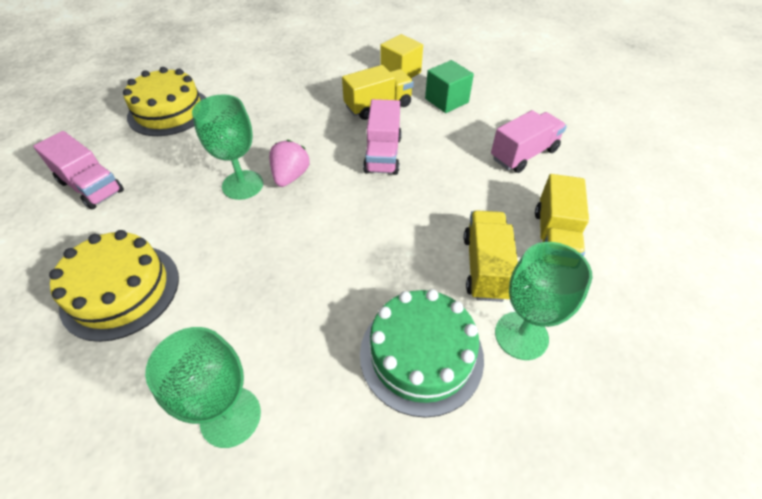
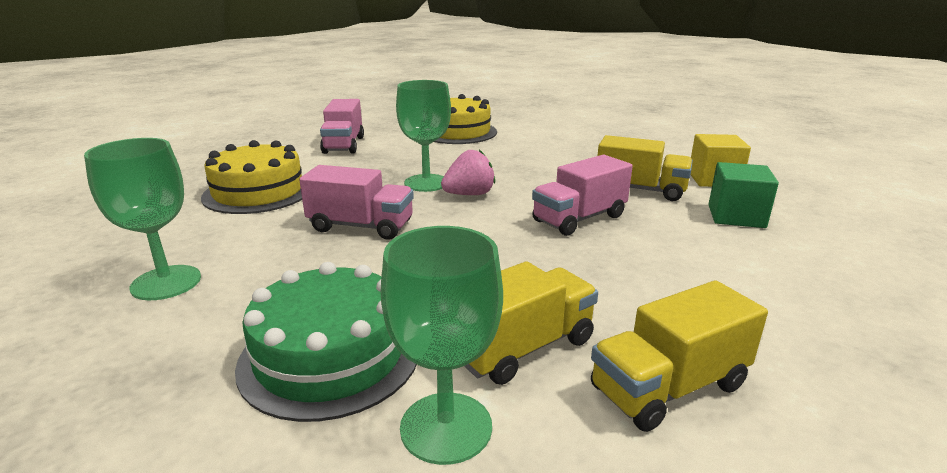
camera: 50 degrees right, 25 degrees down
(524, 154) = (771, 299): pink truck -> pink truck (361, 226)

